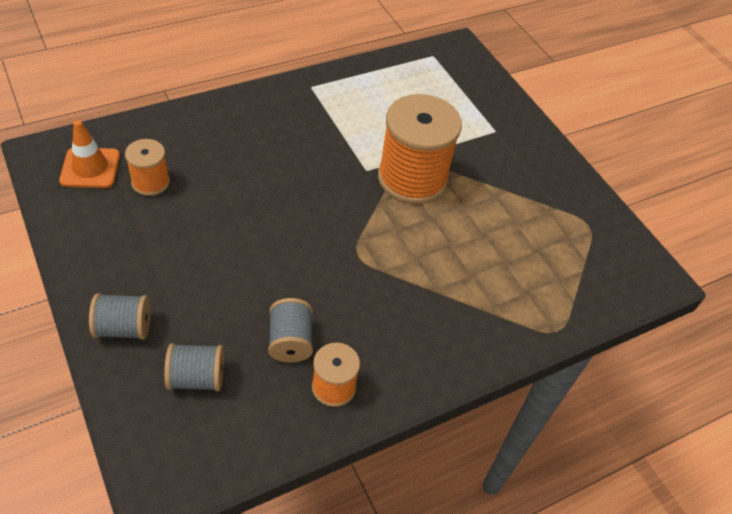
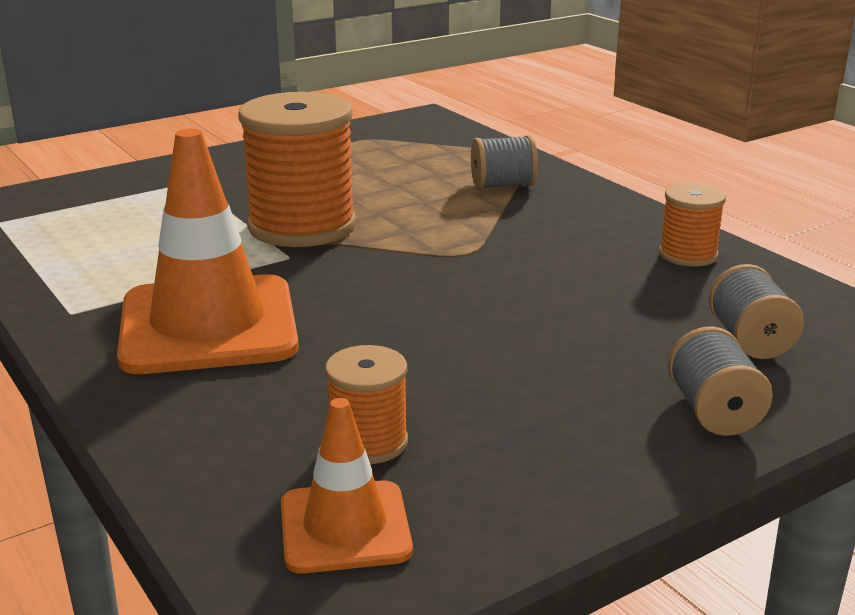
camera: 90 degrees left, 25 degrees down
(283, 133) = (208, 325): none -> orange traffic cone
(290, 341) = (641, 284): grey spool -> grey spool (503, 185)

